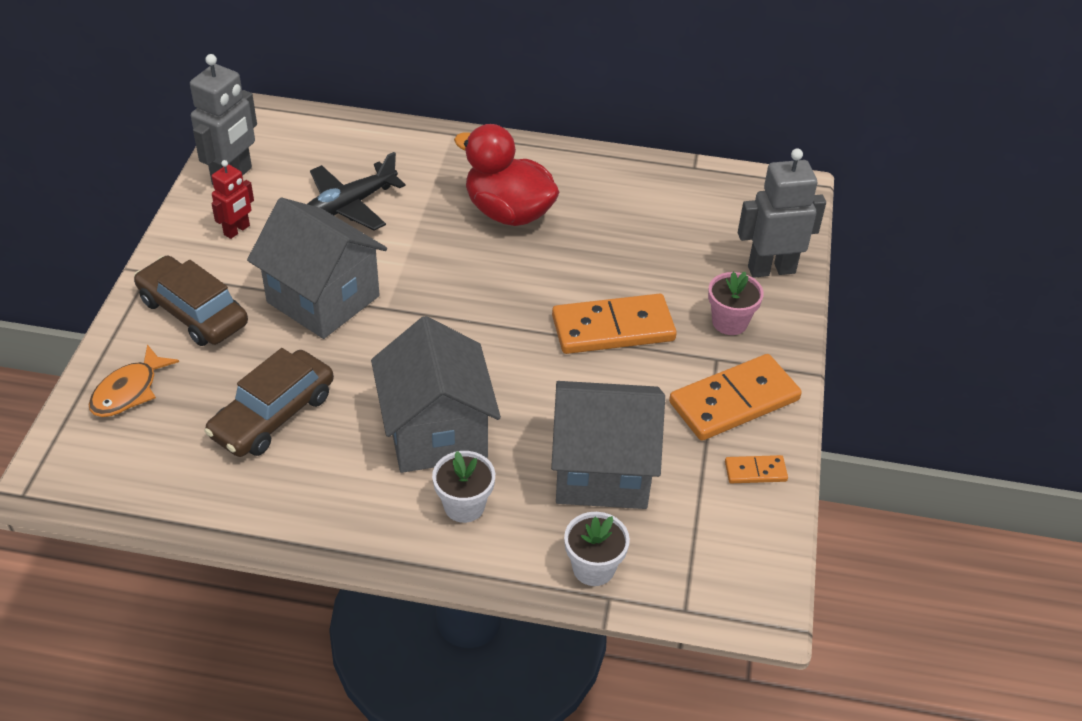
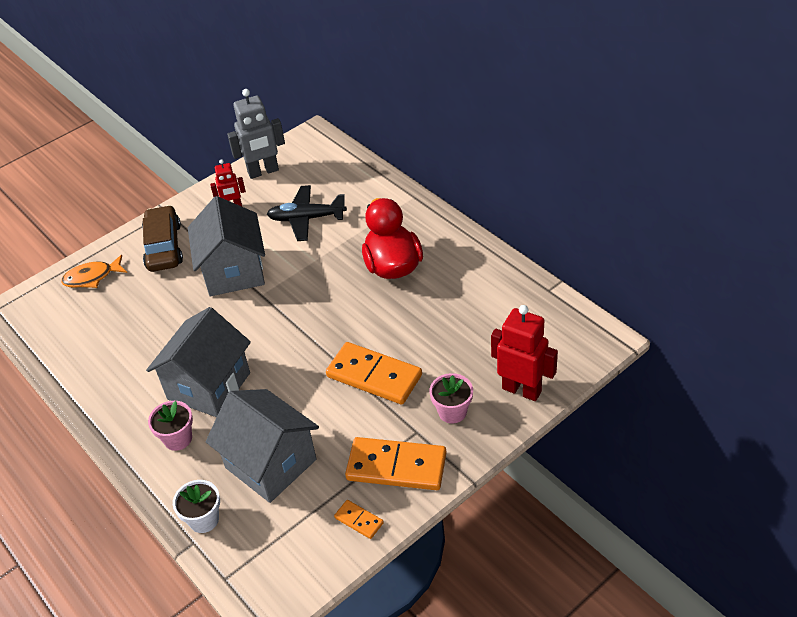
camera: 45 degrees right, 0 degrees up
(273, 415) = (141, 328): brown car -> none
(464, 506) = (178, 438): white flower pot -> pink flower pot
(771, 269) = (522, 390): grey robot -> red robot

